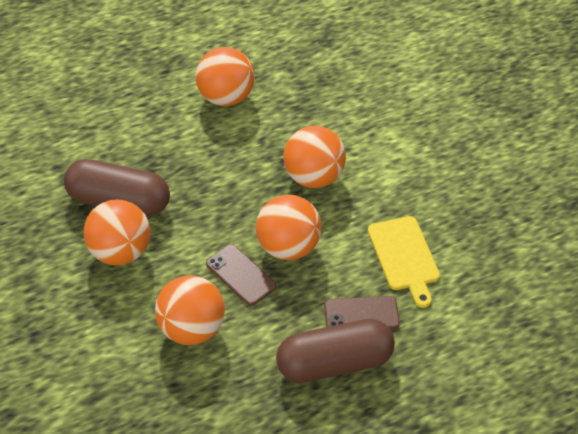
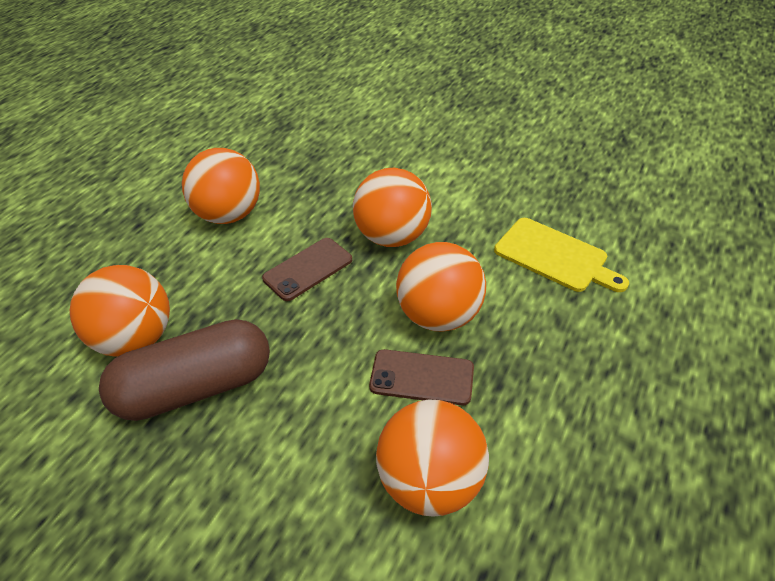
camera: 35 degrees left, 5 degrees down
(120, 251) = (250, 447): orange ball -> orange ball (135, 339)
(334, 363) = (618, 404): brown capsule -> none
(361, 315) = (583, 335): brown phone -> brown phone (308, 269)

